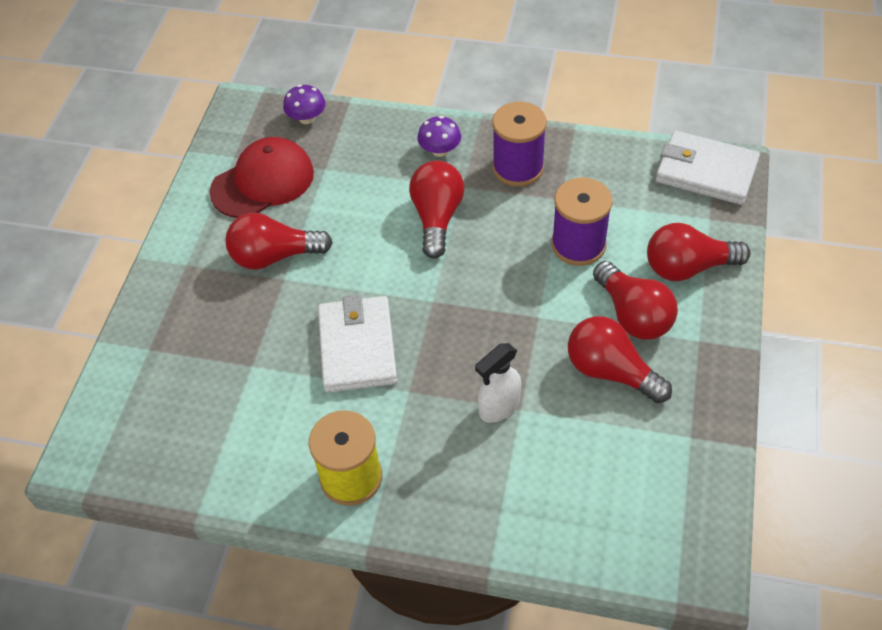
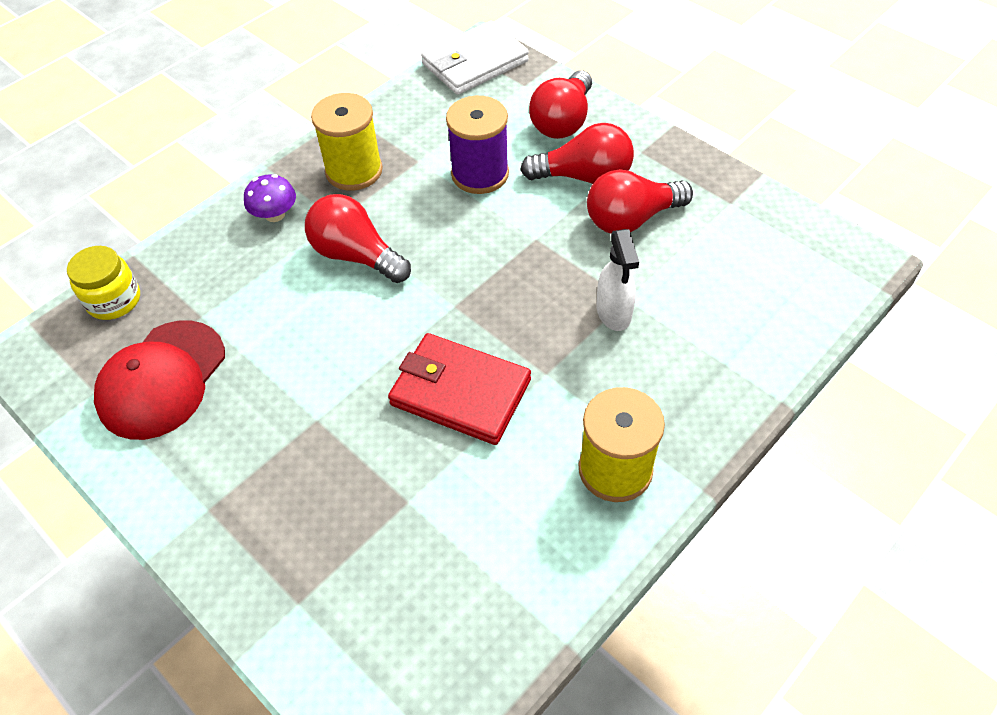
camera: 60 degrees left, 0 degrees up
(263, 182) = (162, 380): red cap -> red cap turned 150 degrees counterclockwise
(274, 256) = (277, 414): red light bulb -> none
(307, 118) = (114, 300): purple mushroom -> yellow jar
(357, 347) = (460, 392): white wallet -> red wallet
(518, 168) = (354, 171): purple spool -> yellow spool

